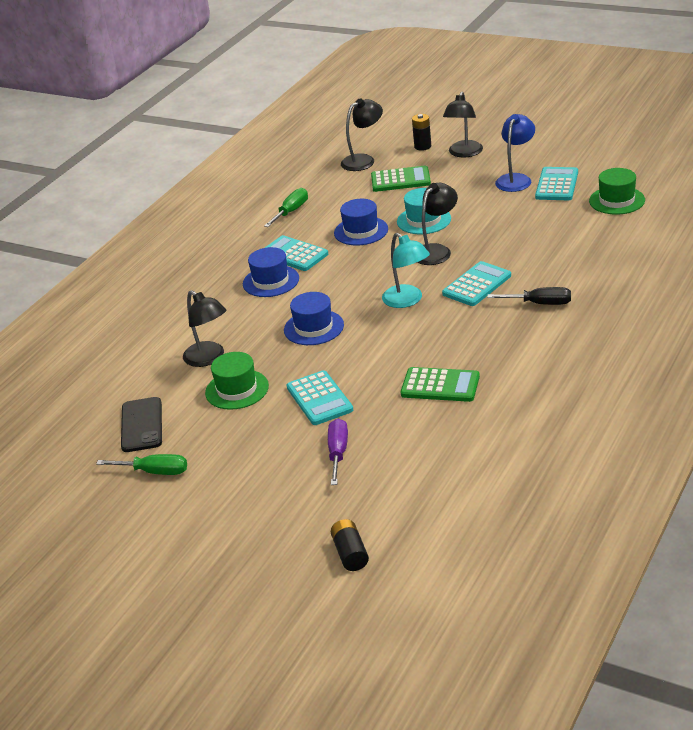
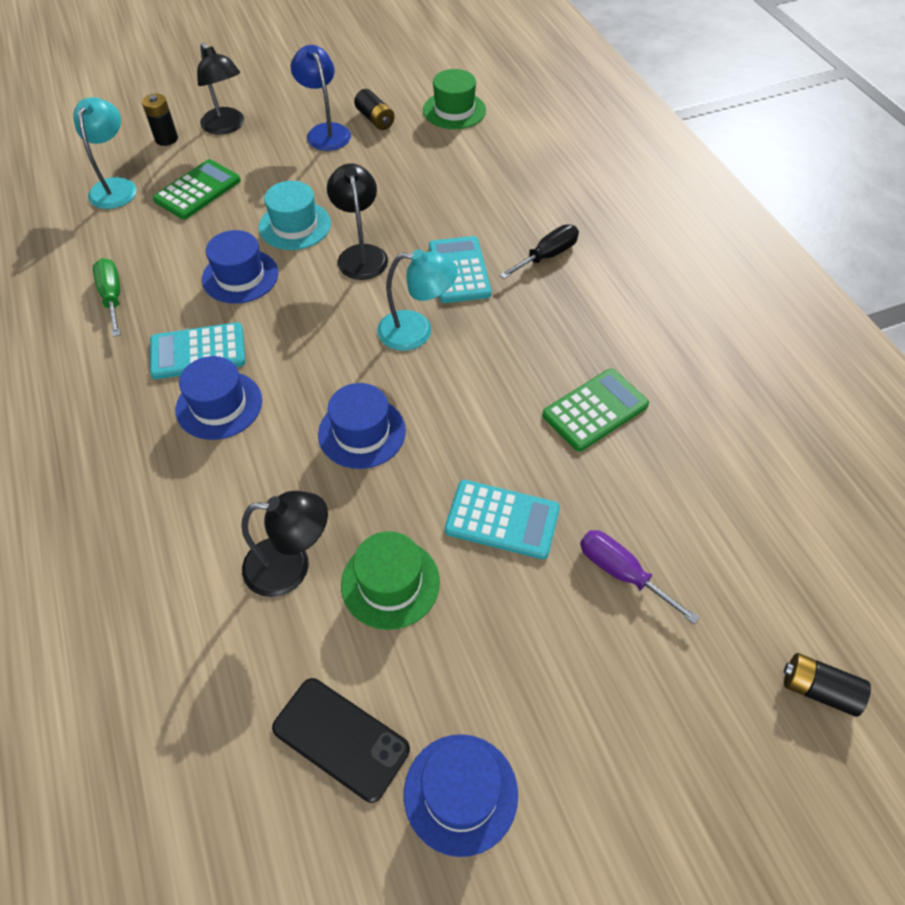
camera: 55 degrees left, 20 degrees up
(154, 472) = (460, 793): green screwdriver -> blue hat
(363, 160) = (116, 187): black lamp -> turquoise lamp
(557, 185) = (375, 119): turquoise calculator -> black battery

